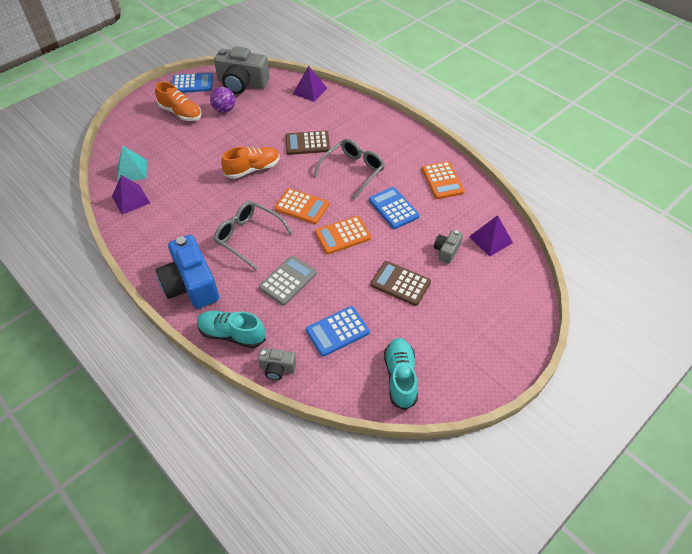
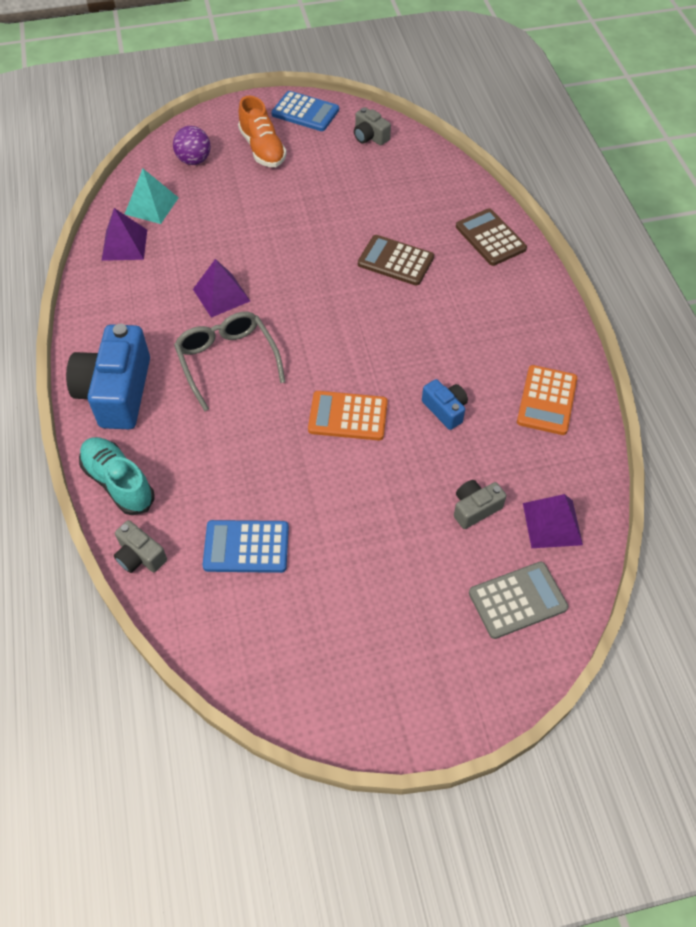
camera: 30 degrees right, 5 degrees up
(224, 110) = (320, 166): purple ball -> purple ball (194, 160)
(242, 83) = (370, 136): grey camera -> grey camera, size x0.49
(252, 169) = (298, 267): orange shoe -> none
(288, 280) = (234, 445): grey calculator -> grey calculator (517, 600)
(302, 206) = (323, 350): orange calculator -> none
(310, 91) = (454, 183): purple pyramid -> purple pyramid (221, 295)
(353, 171) = (429, 329): grey glasses -> none
(393, 208) = (445, 409): blue calculator -> blue camera
(400, 283) = (375, 523): brown calculator -> brown calculator (490, 238)
(400, 377) = (280, 654): turquoise shoe -> none

